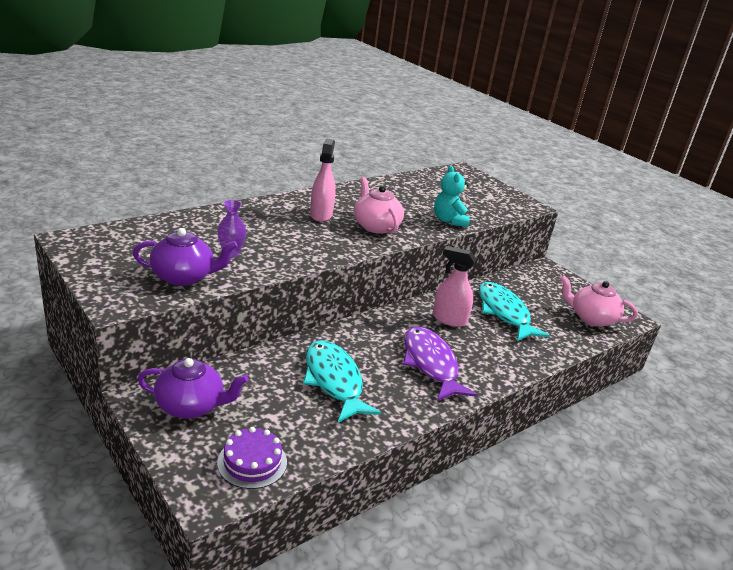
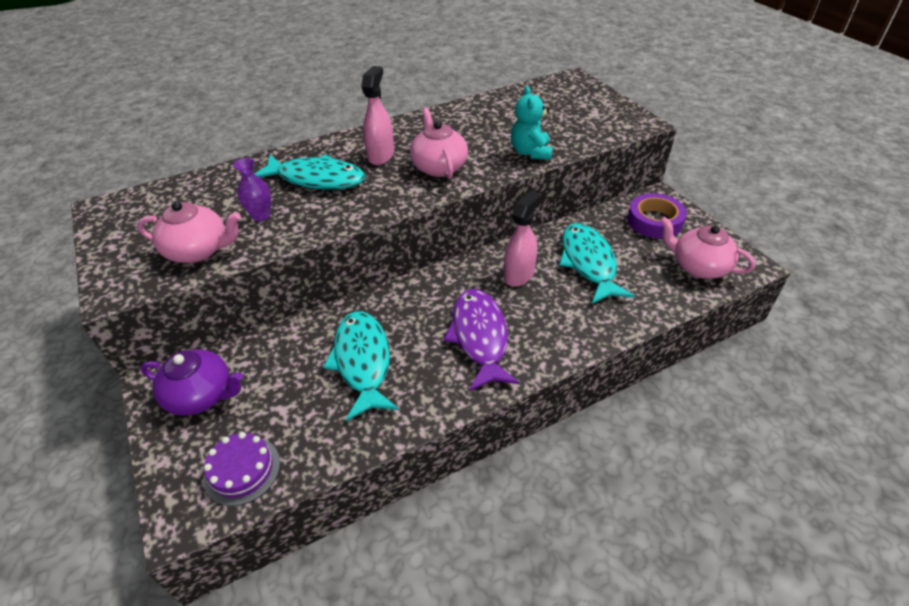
camera: 15 degrees right, 15 degrees up
(184, 277) = (199, 250): purple teapot -> pink teapot
(270, 229) = (316, 179): none -> turquoise fish
(449, 319) = (519, 274): pink spray bottle -> pink spray bottle turned 90 degrees clockwise
(548, 284) = (654, 221): none -> purple tape

